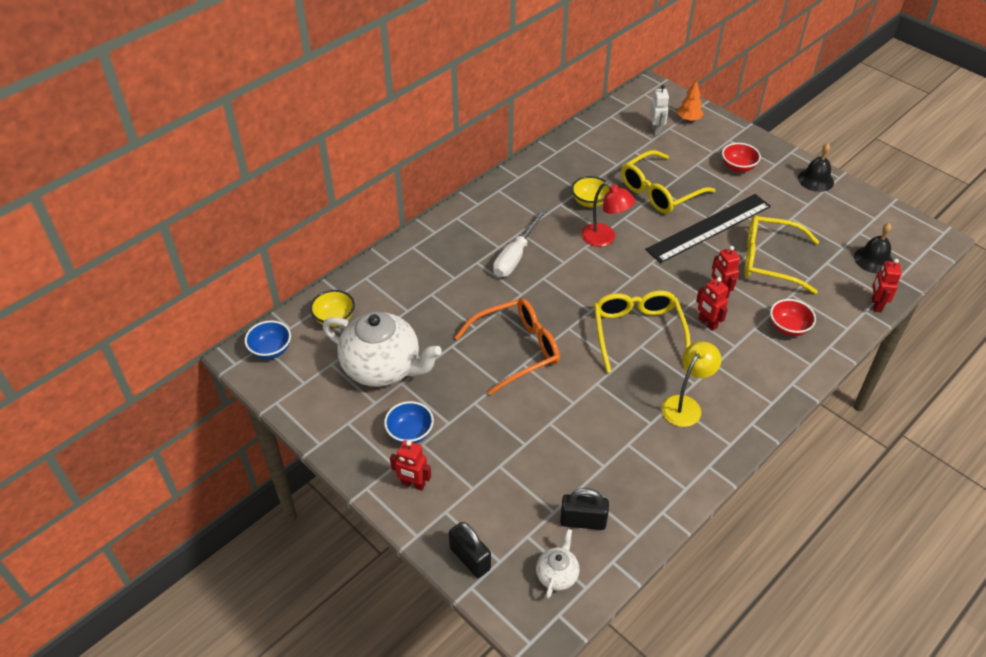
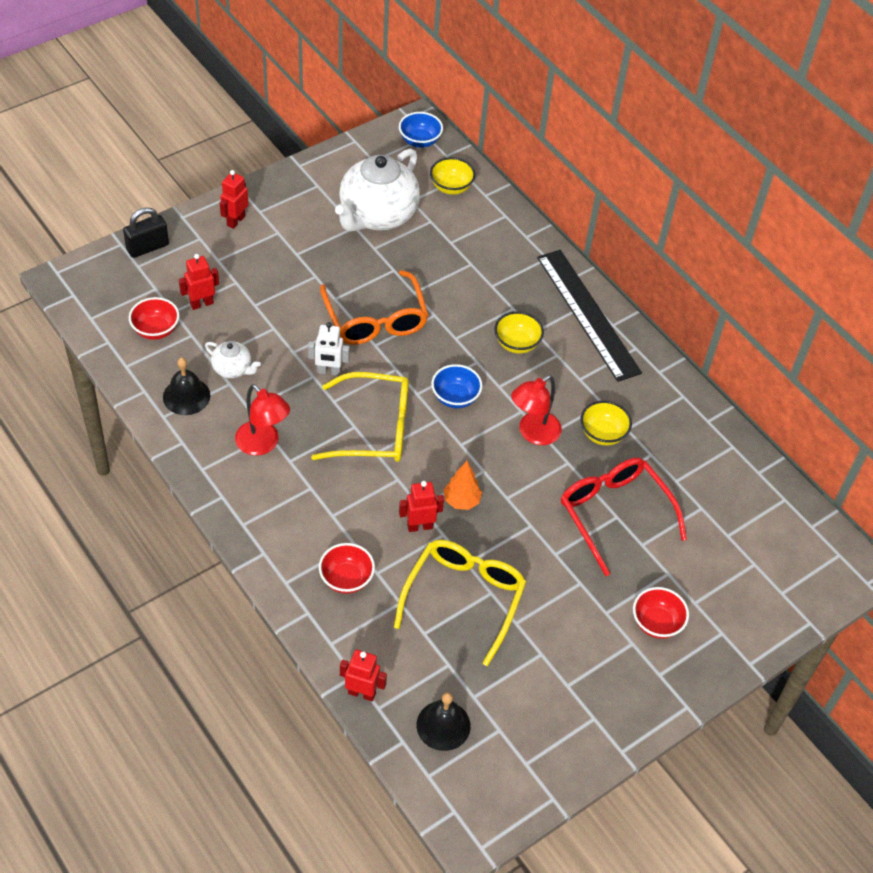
camera: 95 degrees right, 5 degrees up
(410, 433) = (292, 225): blue bowl -> blue bowl (455, 397)
(515, 256) = (517, 344): white screwdriver -> yellow bowl
(557, 574) = (110, 301): white teapot -> white teapot (233, 369)
(583, 521) = (156, 330): black padlock -> red bowl
(656, 130) = (748, 545): white robot -> white robot (329, 371)
(659, 191) = (614, 514): yellow glasses -> red glasses
(685, 405) = (263, 444): yellow lamp -> red lamp
(688, 119) = (773, 594): orange tree -> orange tree (461, 501)
(707, 323) = (373, 498): red robot -> red robot (201, 303)
(709, 228) = (536, 549): black ruler -> black ruler (587, 314)
(815, 180) = (619, 716): black bell -> black bell (186, 396)

